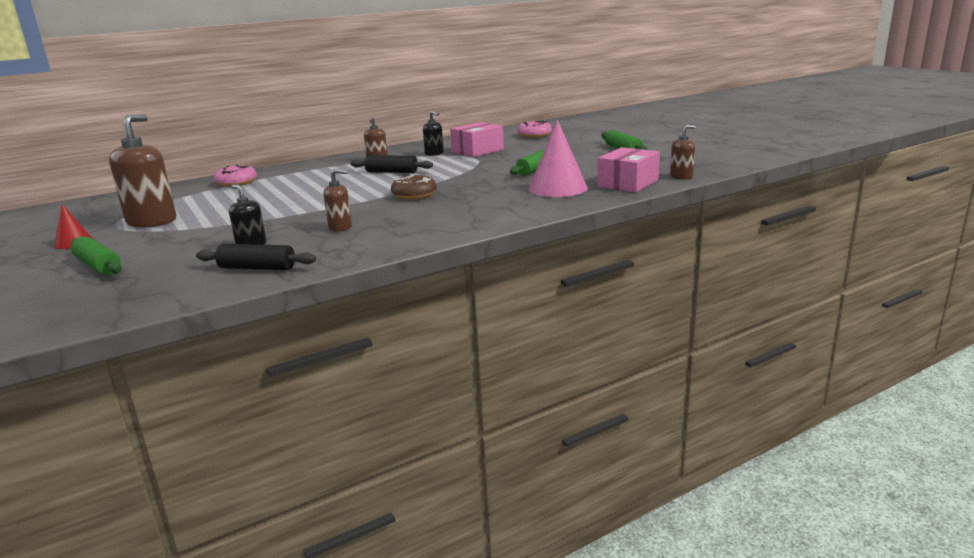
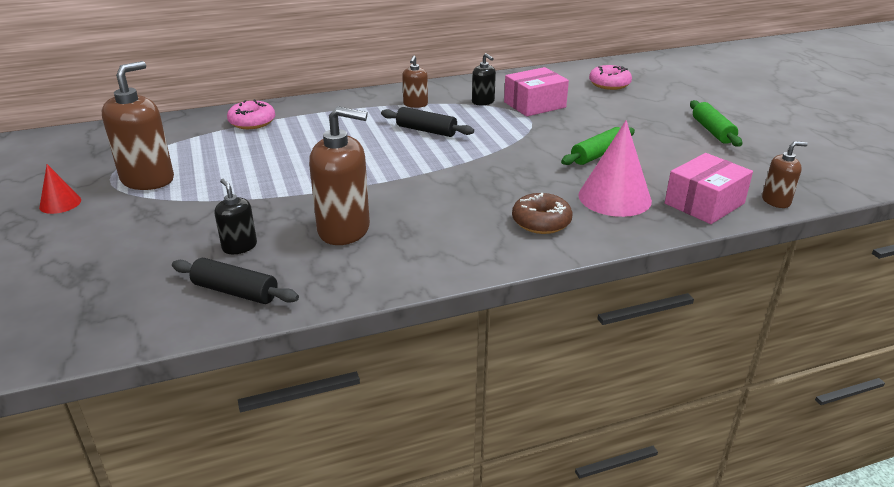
camera: 10 degrees right, 10 degrees up
(98, 266) = (74, 252): green rolling pin -> none
(340, 227) = (344, 230): brown soap dispenser -> brown soap dispenser, size x1.89
(414, 195) = (442, 181): brown donut -> brown donut (541, 222)

